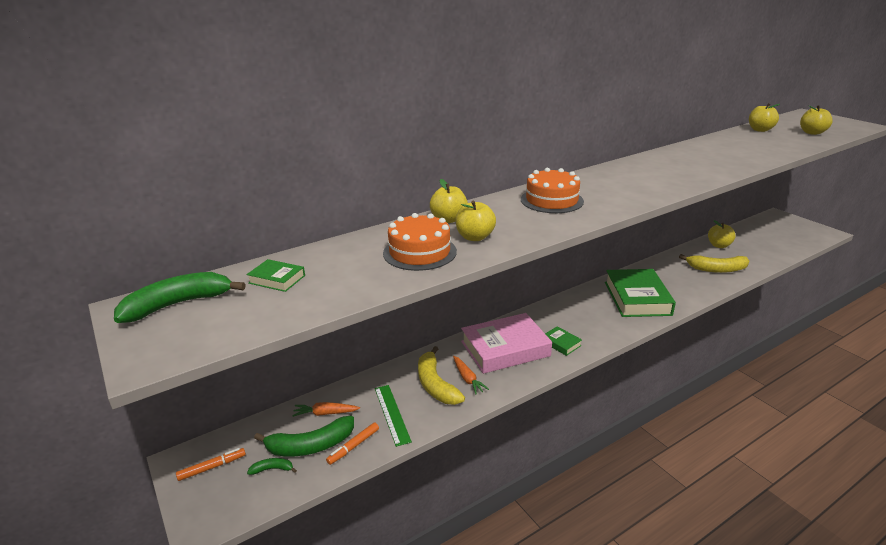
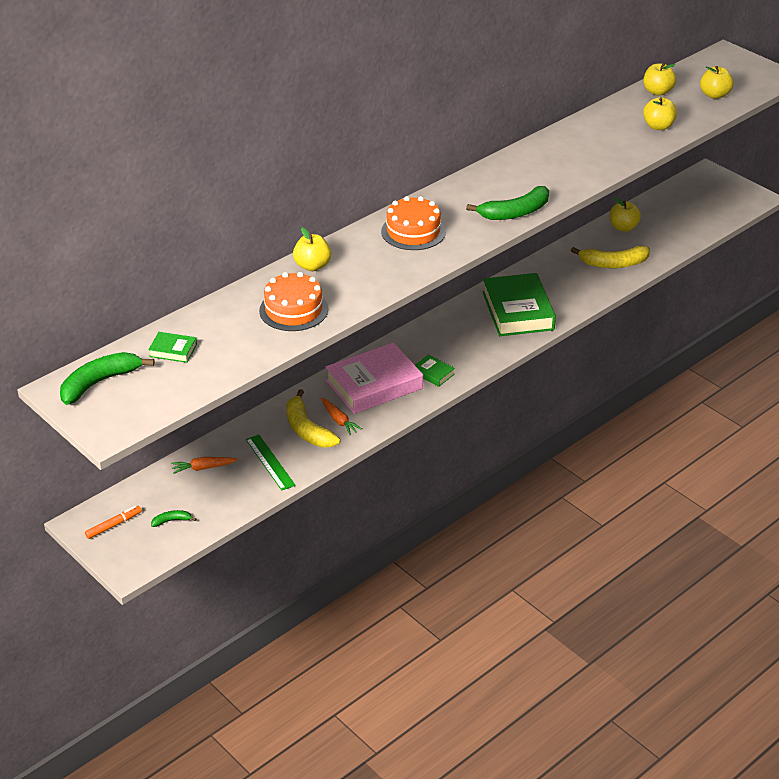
camera: 10 degrees left, 10 degrees up
(310, 446) = (199, 498): green banana -> green banana (515, 212)
(353, 446) = (241, 494): orange marker -> none
(475, 237) = (342, 288): yellow apple -> yellow apple (658, 126)

